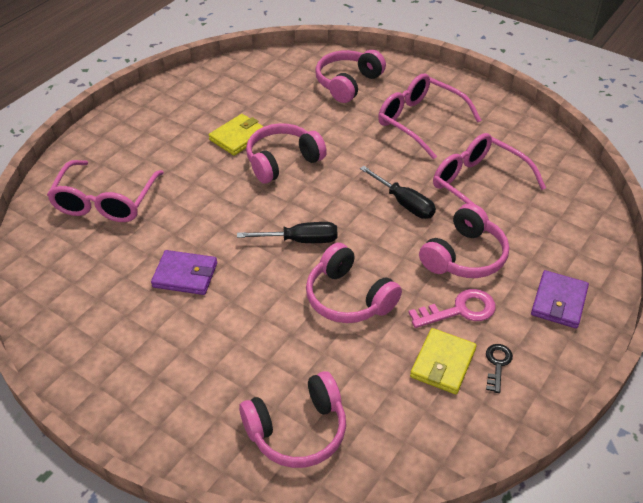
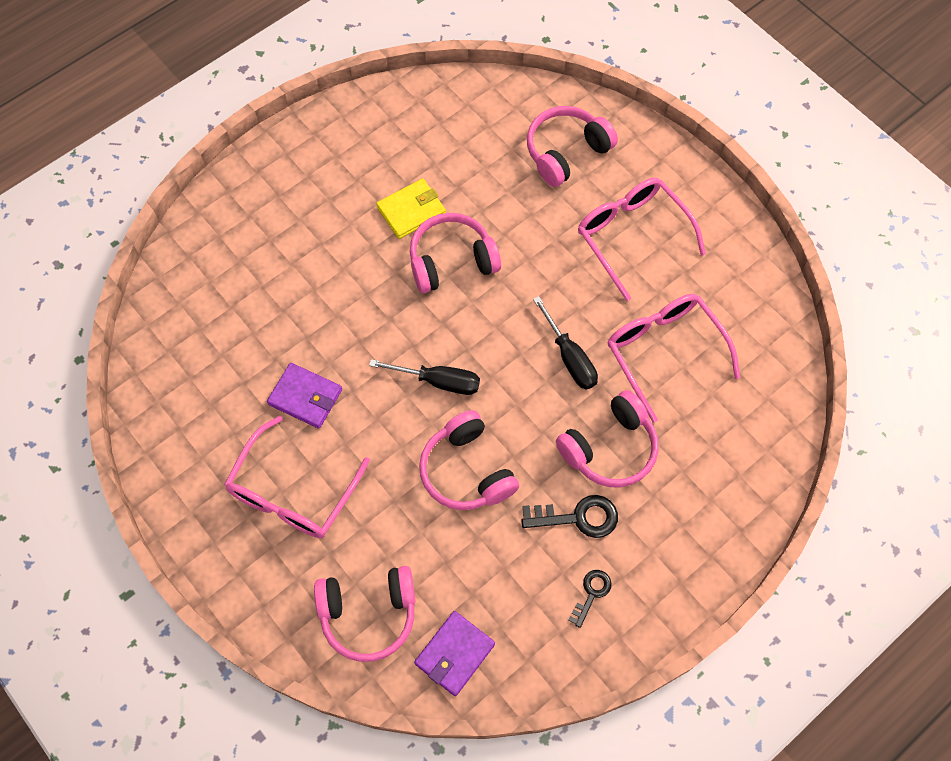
camera: 15 degrees right, 20 degrees up
(105, 202) = (243, 274): pink glasses -> pink glasses (293, 492)
(443, 363) = (536, 577): yellow wallet -> none
(459, 310) = (577, 517): pink key -> black key
(559, 302) = (688, 534): purple wallet -> purple wallet (455, 654)

